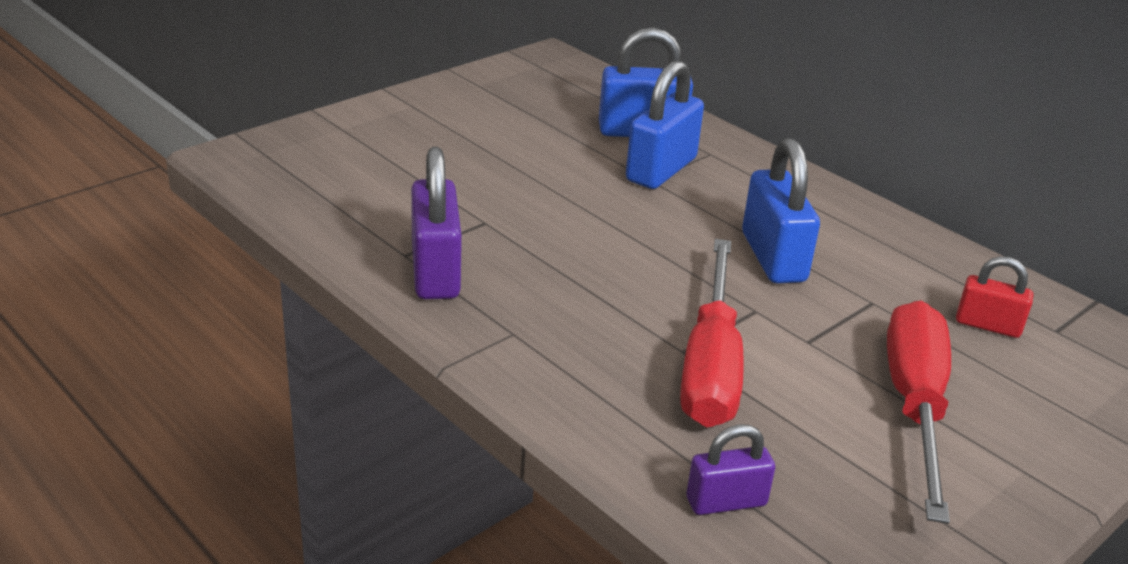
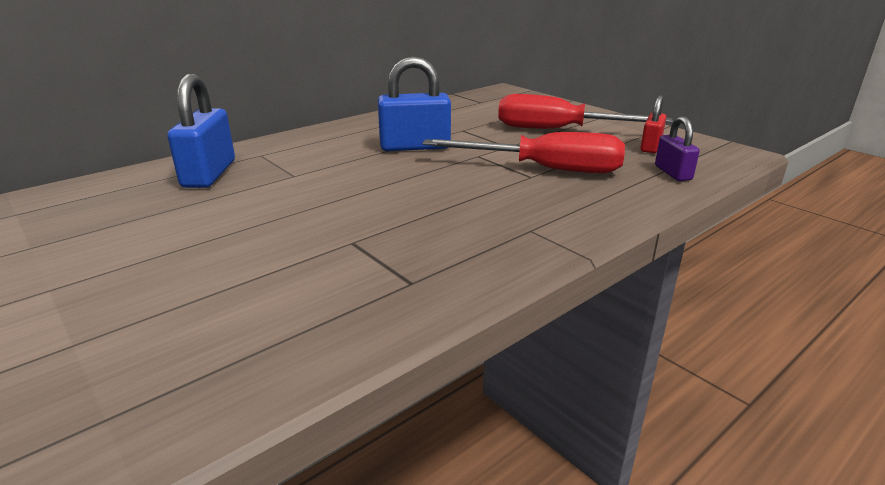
camera: 85 degrees left, 5 degrees down
(435, 271) = (443, 264): purple padlock -> none
(661, 170) = (281, 170): blue padlock -> none
(987, 325) = (480, 111): red padlock -> red padlock (650, 147)

